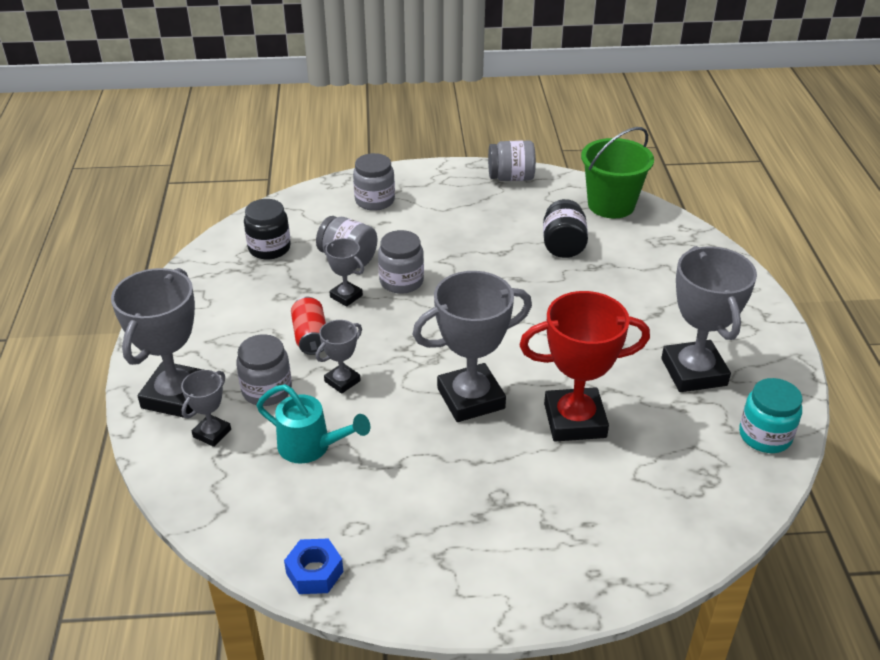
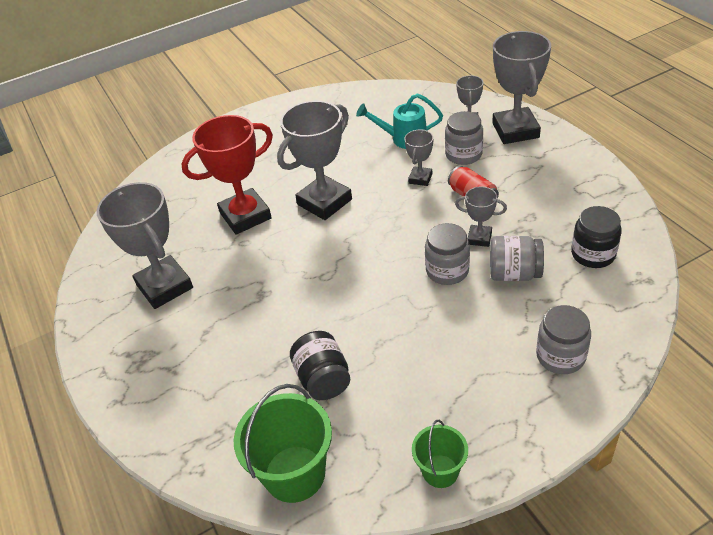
camera: 160 degrees right, 5 degrees up
(314, 572) = (350, 95): blue nut -> none
(511, 177) = (440, 471): grey jar -> green bucket
(765, 436) = (107, 257): turquoise jar -> none

